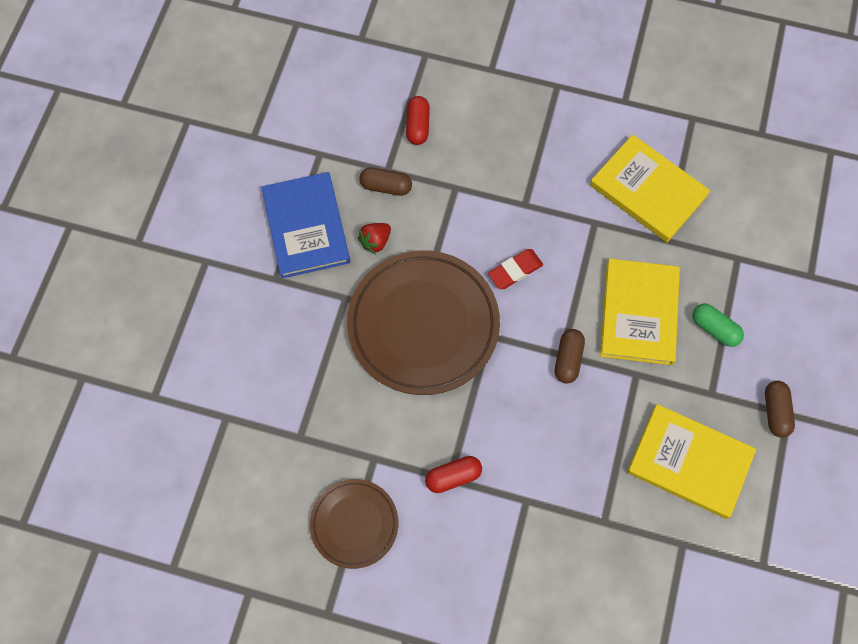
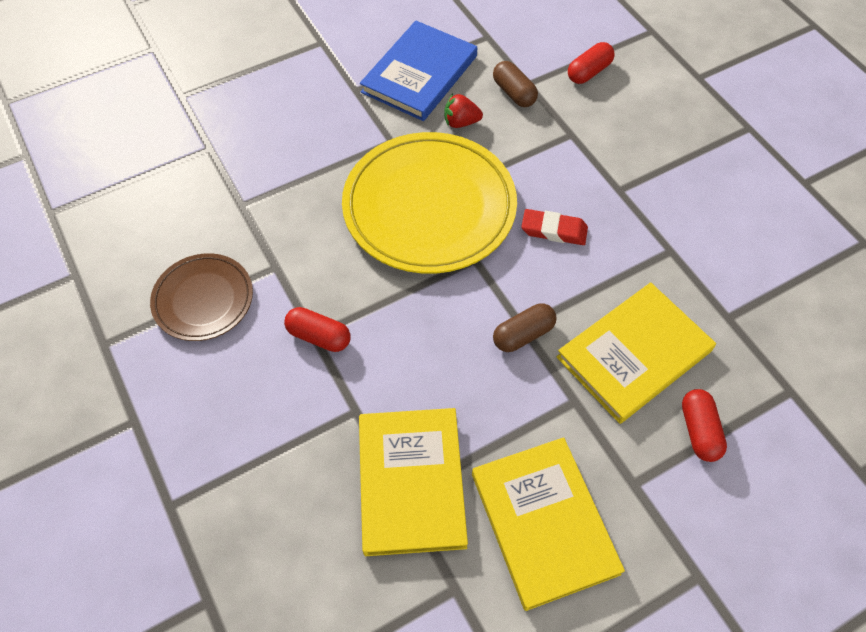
camera: 45 degrees right, 10 degrees down
(423, 325) = (429, 207): brown plate -> yellow plate
(648, 190) = (753, 265): yellow book -> yellow book (411, 482)
(714, 329) = (699, 430): green capsule -> red capsule
(775, 412) = (686, 562): brown capsule -> none

